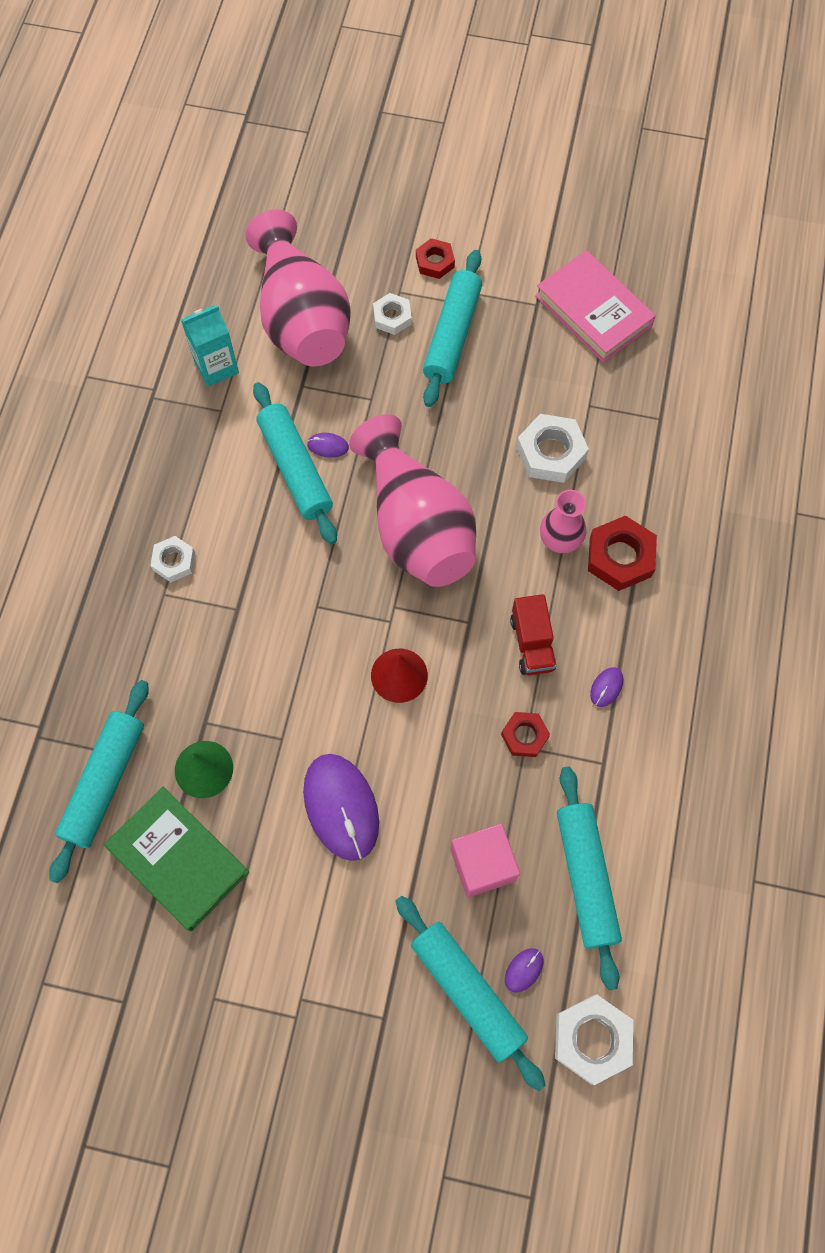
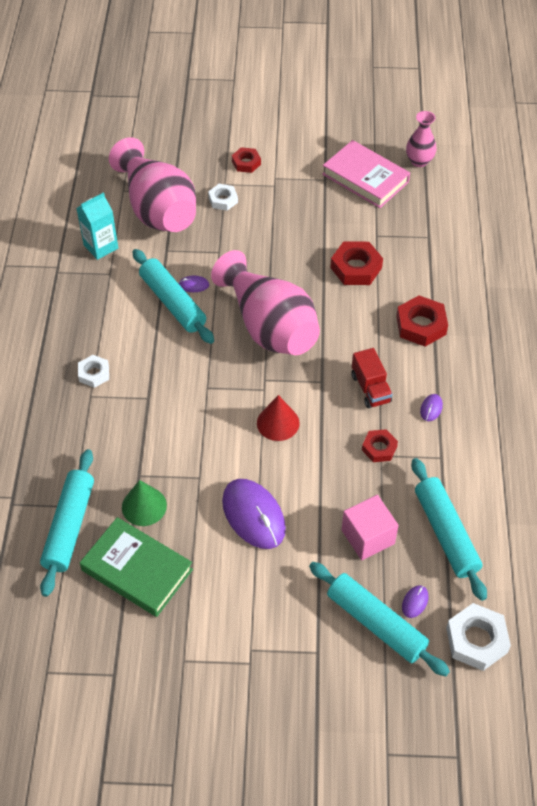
camera: 10 degrees left, 15 degrees down
(452, 335) = (269, 205): turquoise rolling pin -> none
(551, 453) = (356, 268): white nut -> red nut
(560, 540) = (375, 321): pink vase -> pink vase (419, 161)

